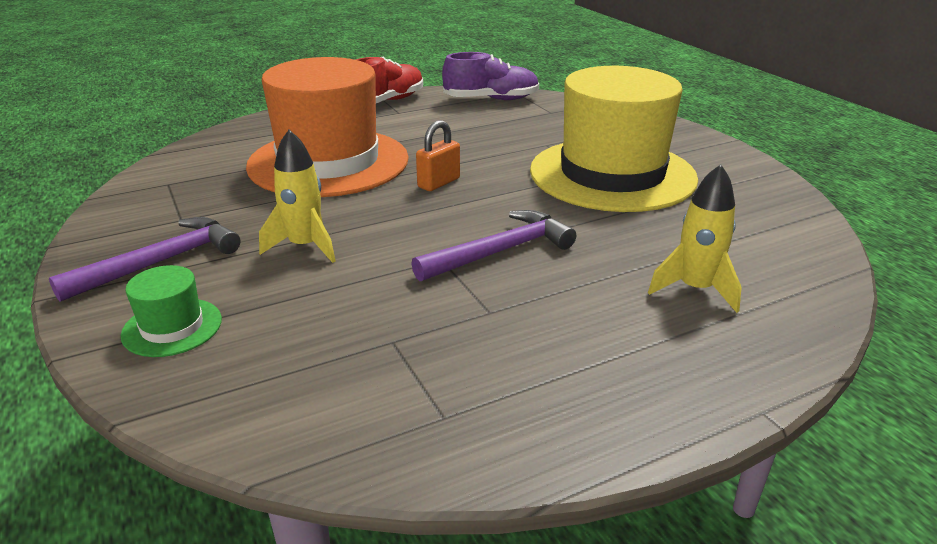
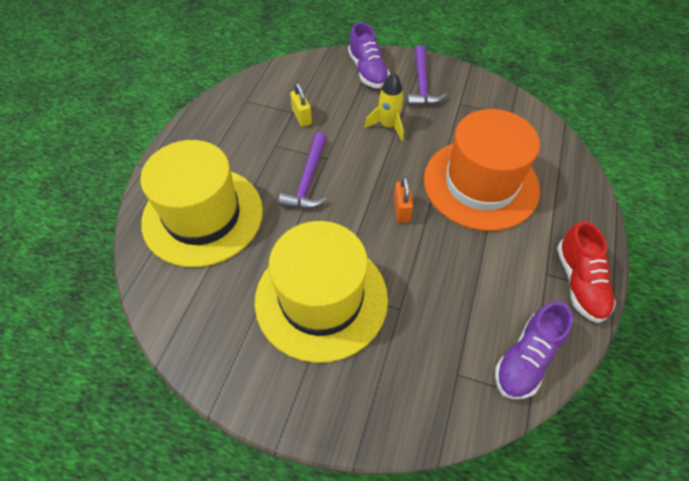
camera: 135 degrees right, 25 degrees up
(172, 327) = (368, 71): green hat -> purple shoe
(392, 325) = (302, 117): none -> yellow padlock
(695, 289) = (203, 216): yellow rocket -> yellow hat

